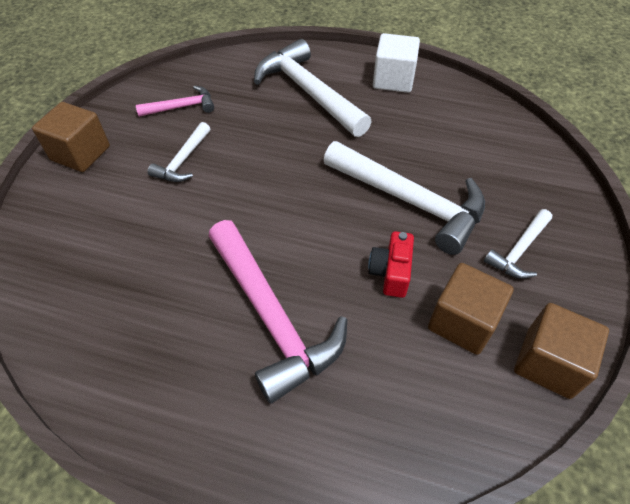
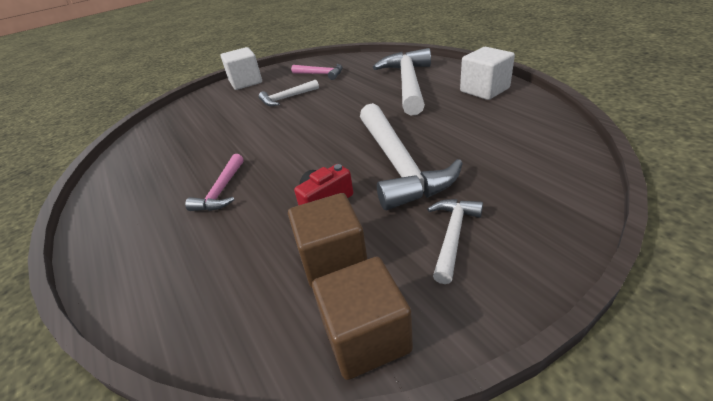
camera: 45 degrees right, 15 degrees down
(80, 153) = (246, 82): brown cube -> white cube
(272, 317) = (221, 191): pink hammer -> pink hammer, size x0.51
(519, 250) = (452, 236): white hammer -> white hammer turned 120 degrees clockwise

